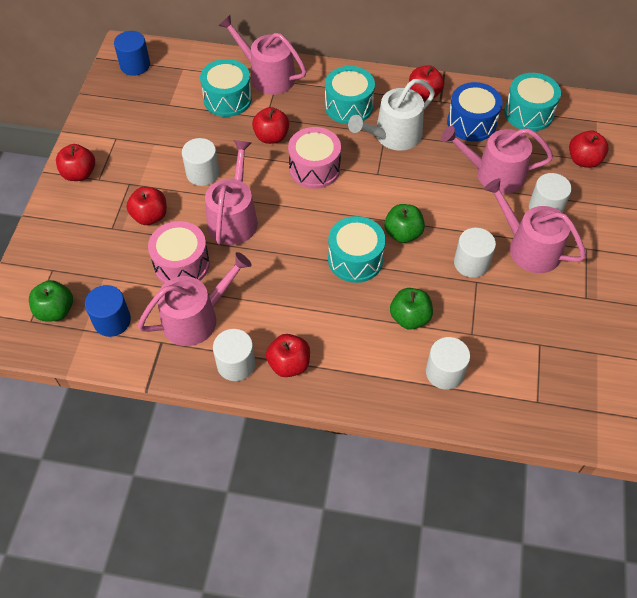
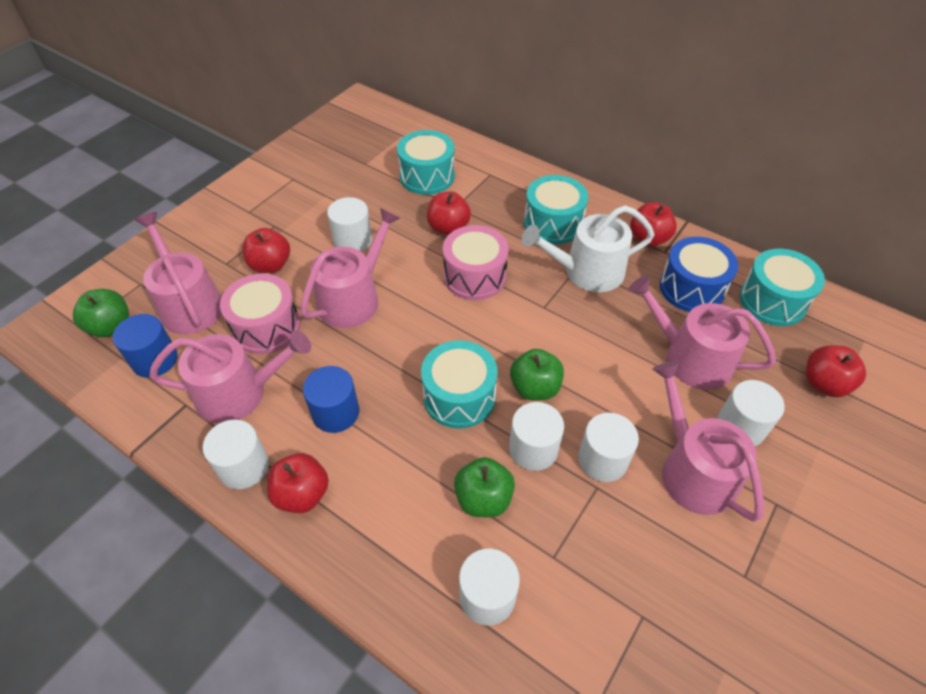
camera: 25 degrees right, 5 degrees down
(79, 174) = (235, 200): red apple -> none
(135, 65) = (358, 119): blue cylinder -> blue cylinder (335, 412)
(267, 76) = (482, 167): pink watering can -> pink watering can (189, 304)
(424, 274) = (533, 449): none -> white cylinder

